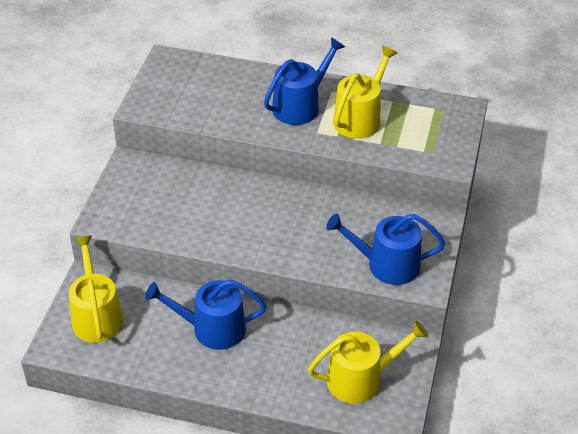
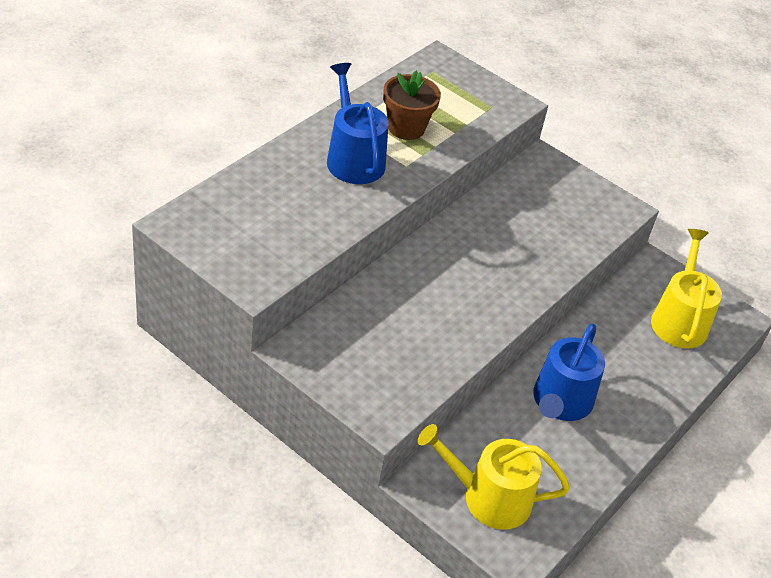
camera: 70 degrees left, 0 degrees up
(360, 118) = (406, 127): yellow watering can -> brown flower pot
(386, 265) = (585, 221): blue watering can -> none

